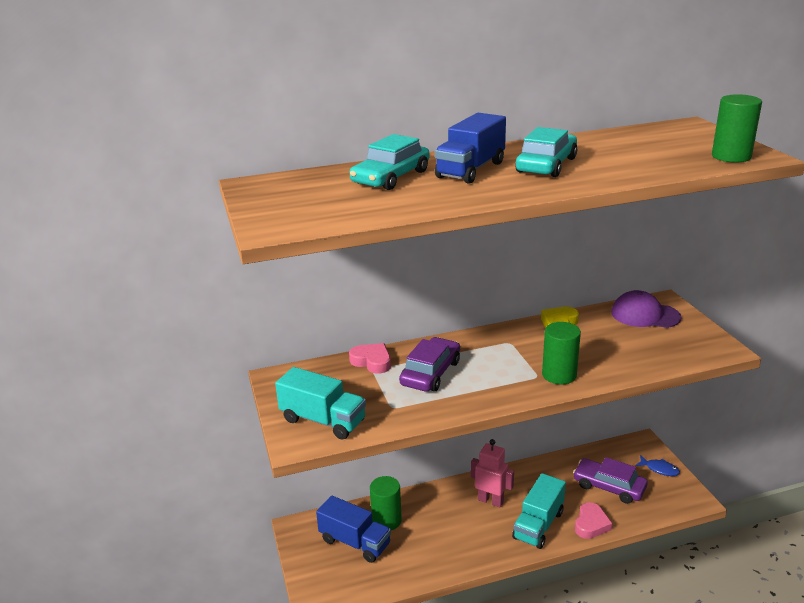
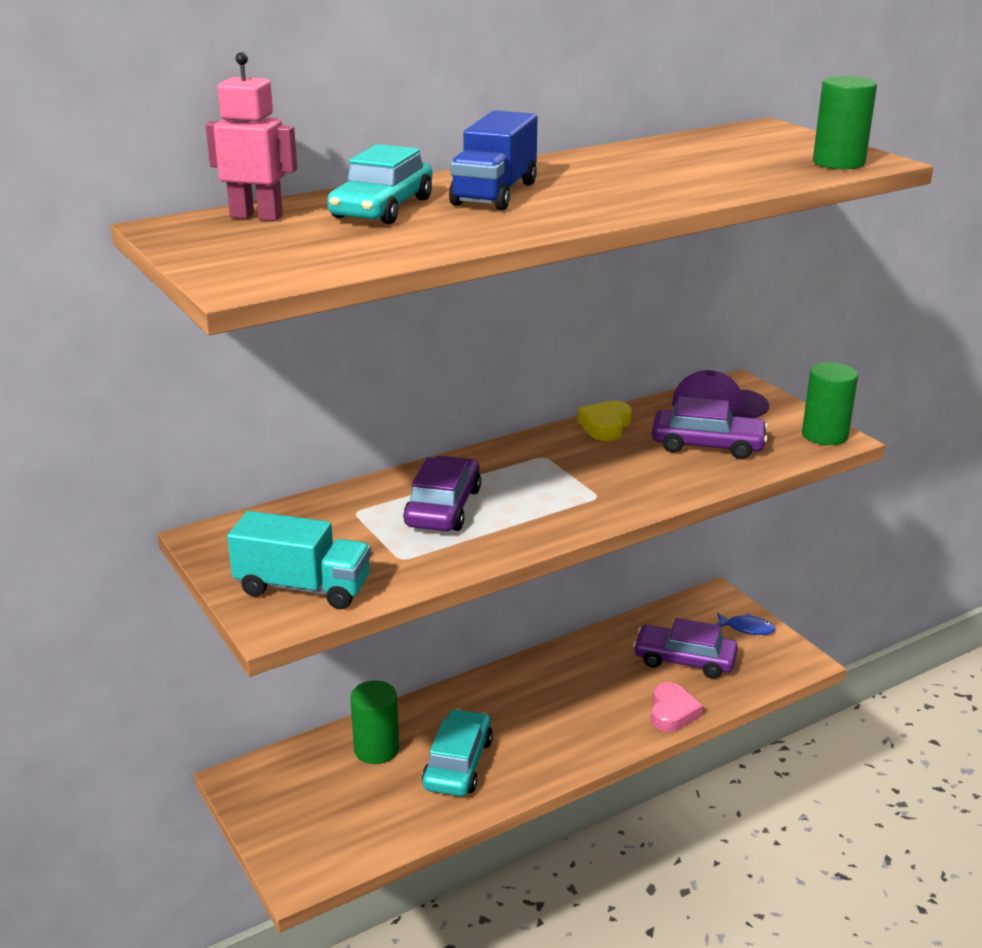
camera: 15 degrees left, 0 degrees up
(355, 542) = (336, 786): blue truck -> none
(372, 361) = (349, 501): pink heart -> none
(490, 501) = (523, 701): pink robot -> pink robot (256, 216)
(538, 525) = (600, 724): turquoise truck -> none
(546, 165) = (599, 183): turquoise car -> turquoise car (458, 763)
(559, 375) = (627, 491): green cylinder -> green cylinder (824, 435)
(627, 345) = (707, 445): none -> purple car

